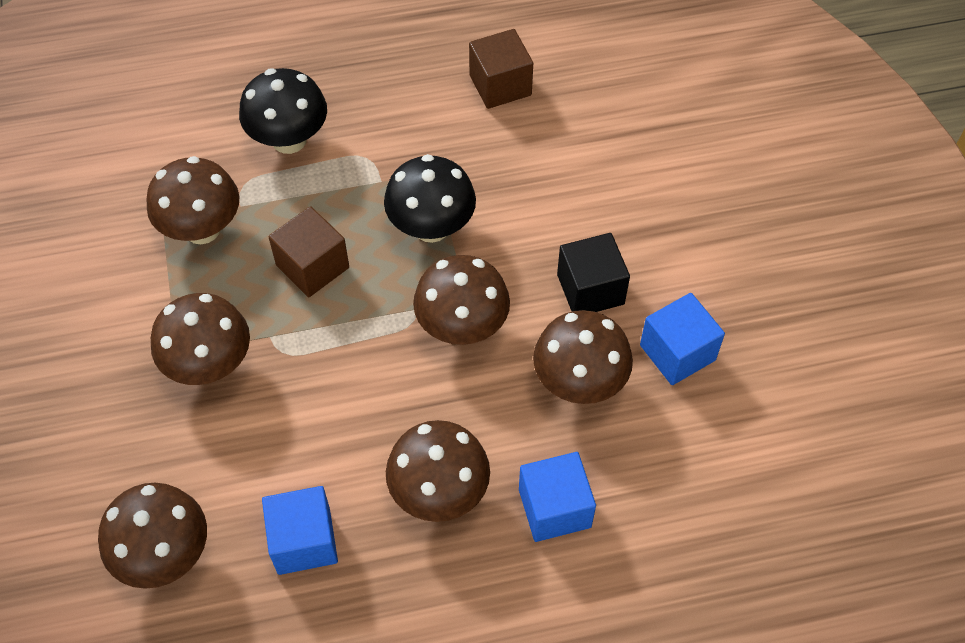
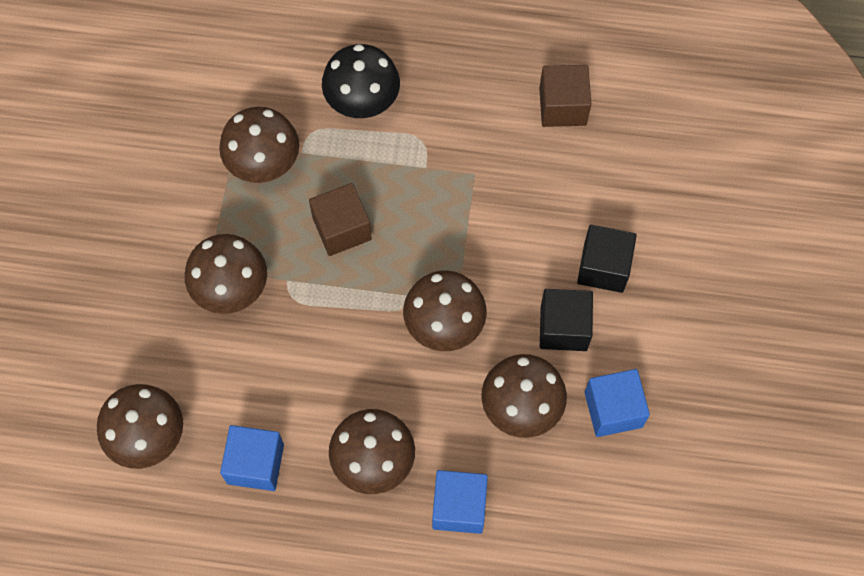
camera: 20 degrees right, 10 degrees up
(431, 227) = (452, 225): black mushroom -> none
(606, 219) = (603, 267): none -> black cube

